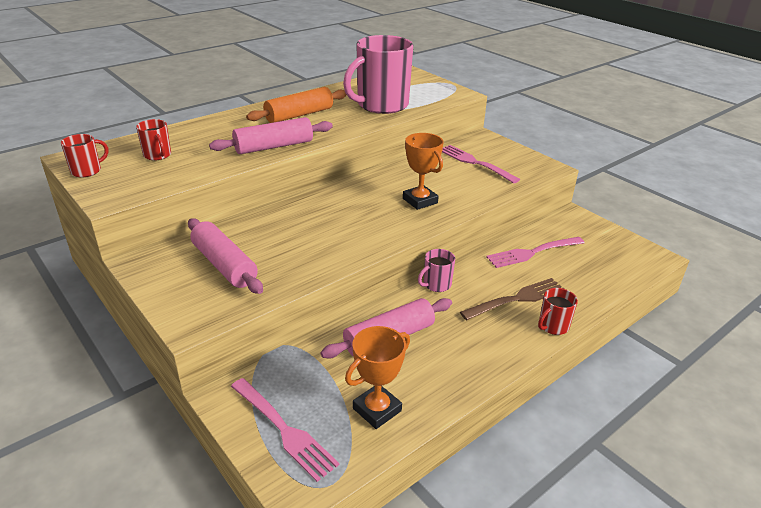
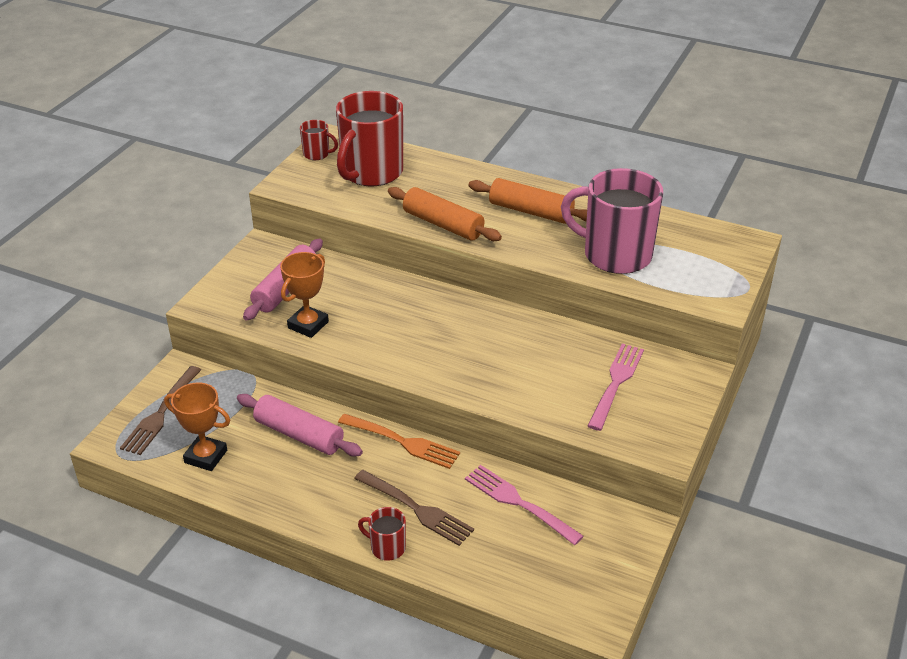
camera: 65 degrees right, 5 degrees up
(157, 155) = (371, 172): red mug -> red mug, size x2.27
(274, 146) = (443, 224): pink rolling pin -> orange rolling pin
(283, 429) = (161, 412): pink fork -> brown fork
(420, 201) = (485, 365): orange trophy -> orange trophy (308, 325)
(436, 284) = (401, 442): pink mug -> orange fork

